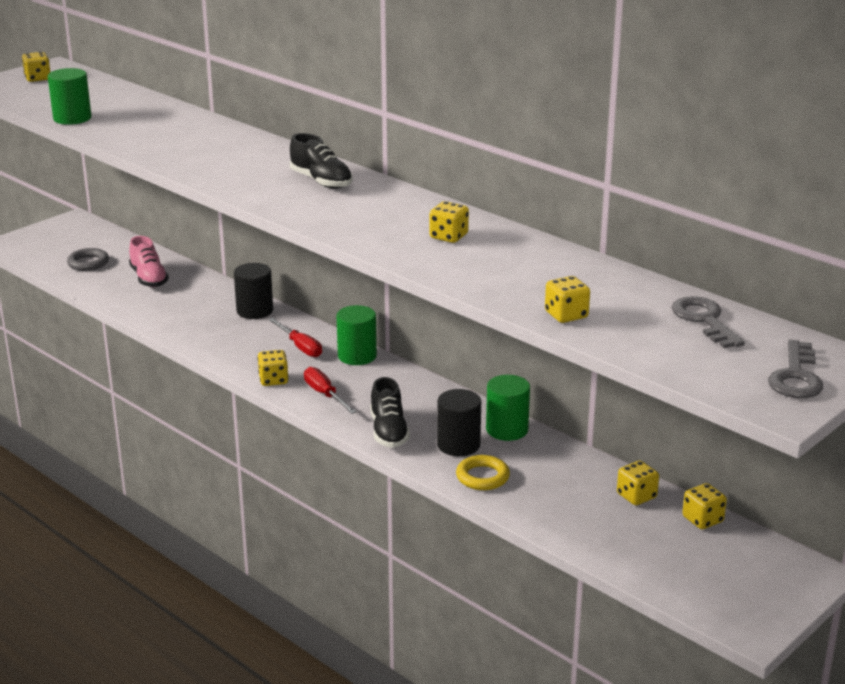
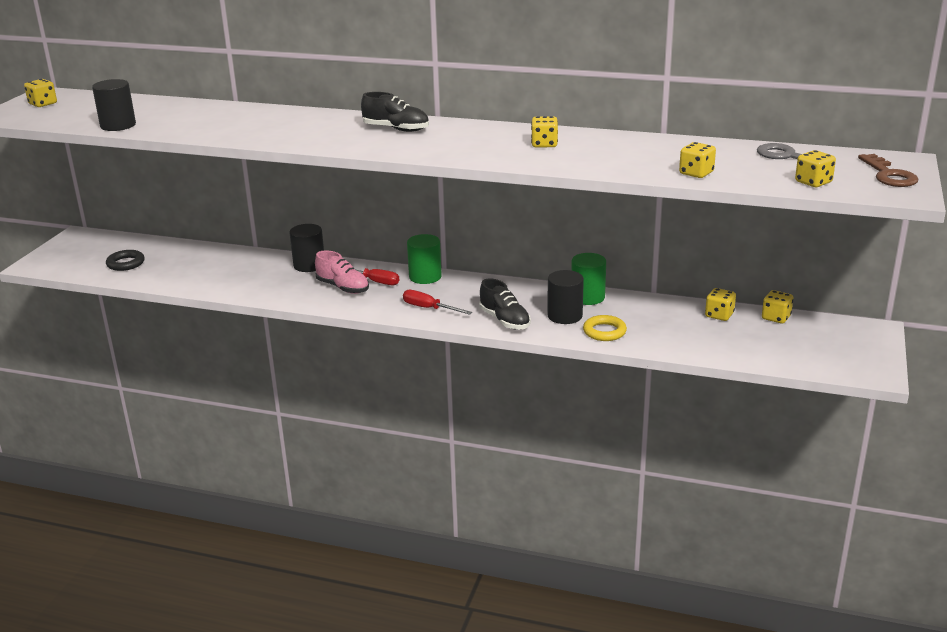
camera: 25 degrees left, 0 degrees up
(72, 118) = (118, 125): green cylinder -> black cylinder
(88, 263) = (125, 263): grey ring -> black ring
(149, 278) = (193, 263): pink shoe -> pink shoe (343, 287)
(273, 380) = (377, 309): yellow dice -> yellow dice (813, 182)
(796, 377) = (889, 175): grey key -> brown key

